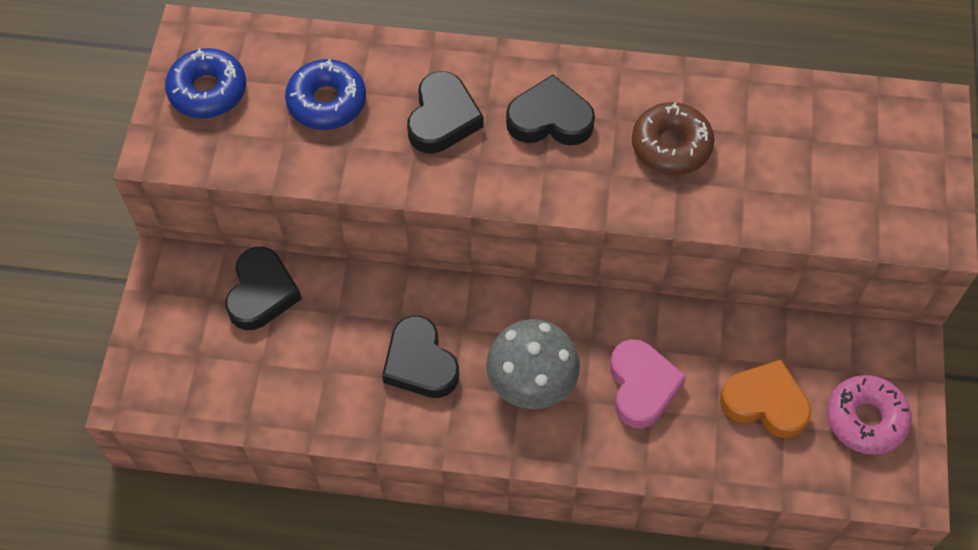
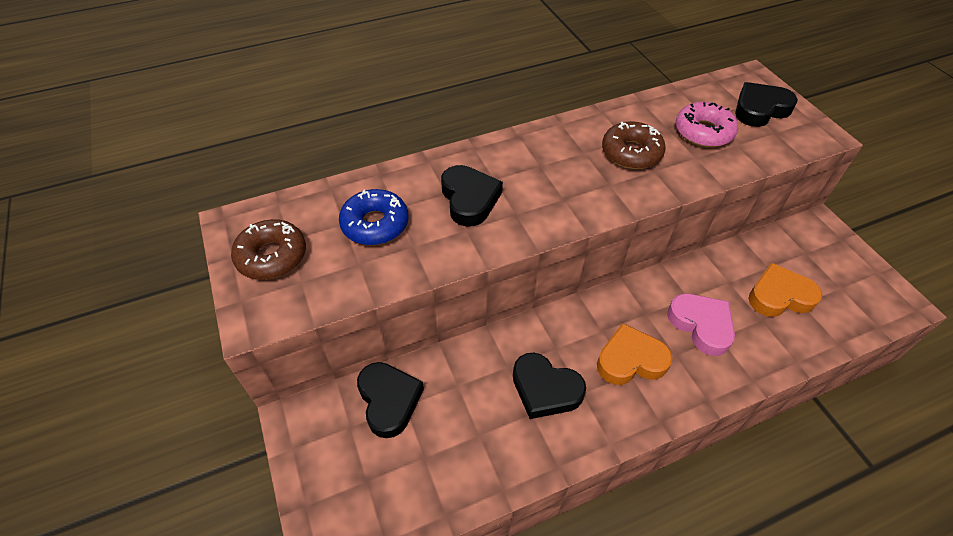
camera: 30 degrees left, 10 degrees down
(208, 91) = (272, 256): blue donut -> brown donut
(531, 381) = (630, 360): grey mushroom -> orange heart
(550, 119) = (542, 169): black heart -> black heart (760, 109)
(865, 419) = (840, 275): pink donut -> pink donut (703, 132)

